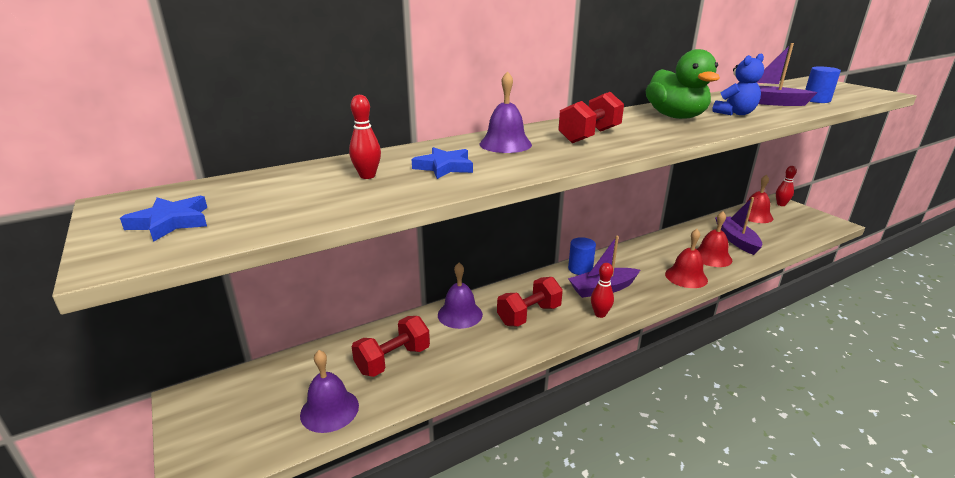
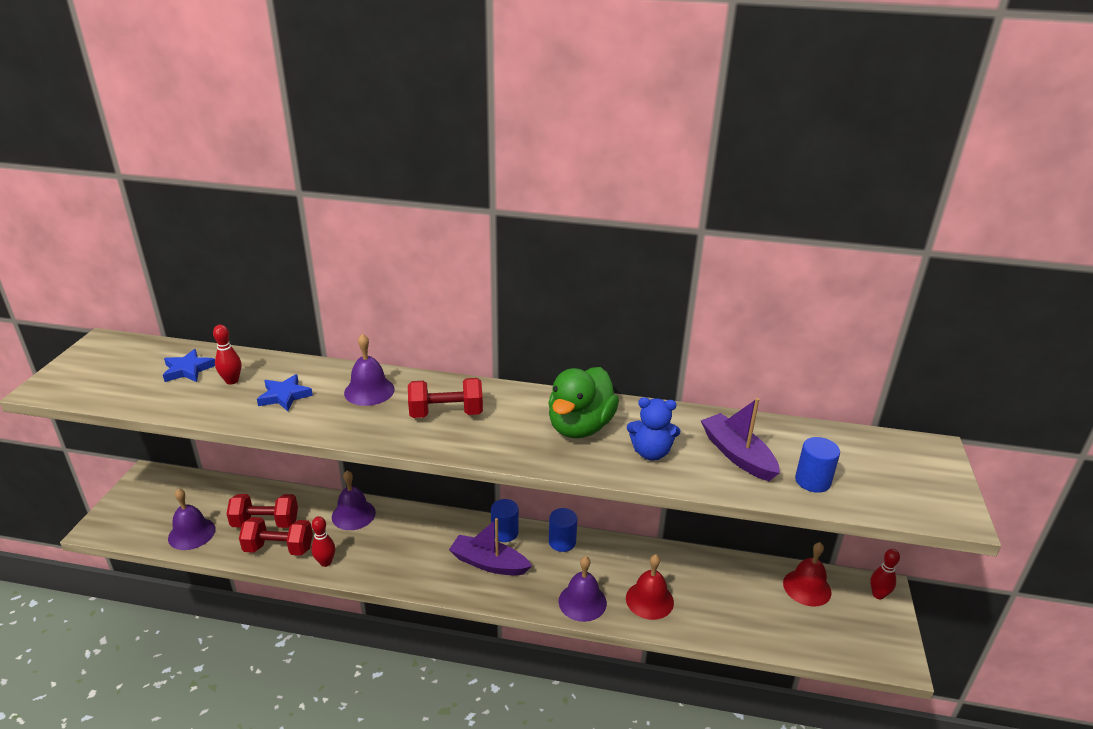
camera: 40 degrees right, 5 degrees up
(171, 222) = (95, 372): blue star -> blue star (188, 370)
(529, 315) = (396, 548): red dumbbell -> red dumbbell (279, 548)
(600, 314) = (446, 584): red bowling pin -> red bowling pin (325, 562)
(619, 256) = (562, 542): none -> blue cylinder
(686, 277) = (582, 602): red bell -> purple bell
(736, 240) = (717, 600): purple boat -> none

